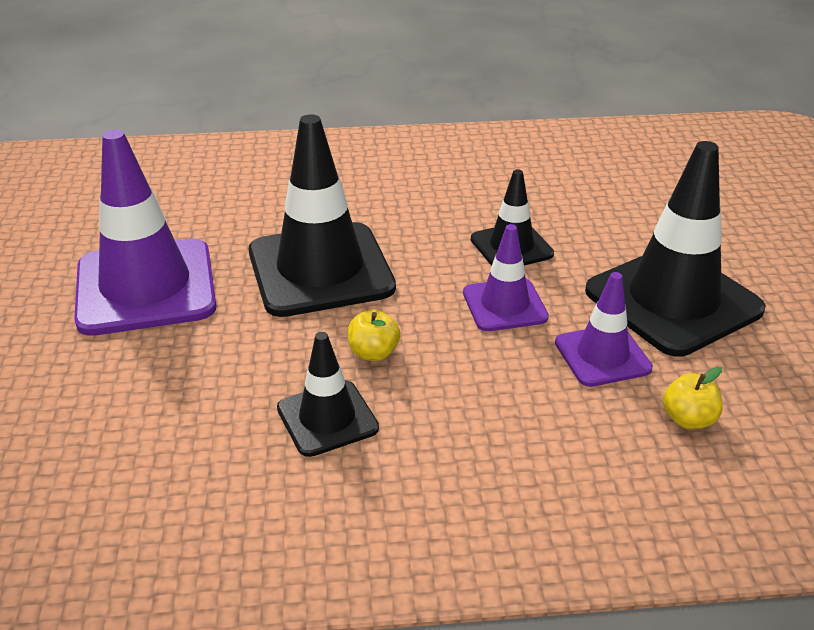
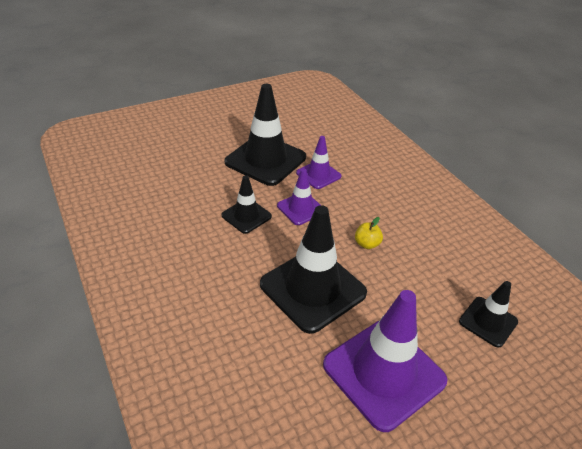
camera: 115 degrees left, 5 degrees up
(327, 418) = (419, 246): black traffic cone -> black traffic cone (488, 321)
(688, 419) = (341, 151): yellow apple -> none

